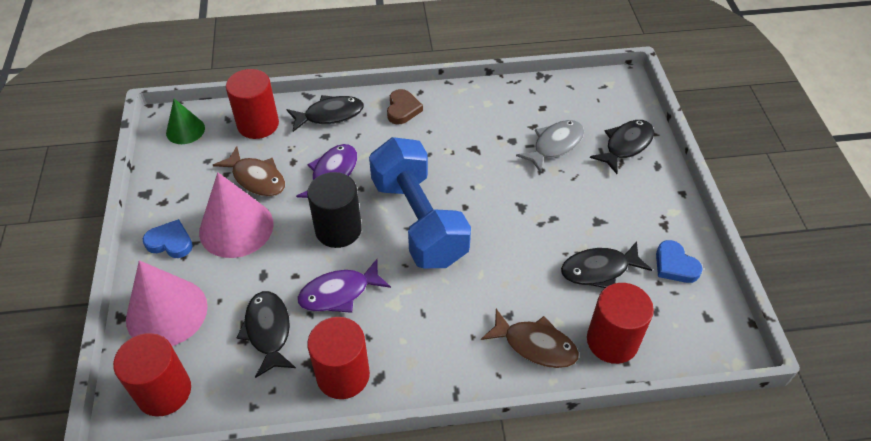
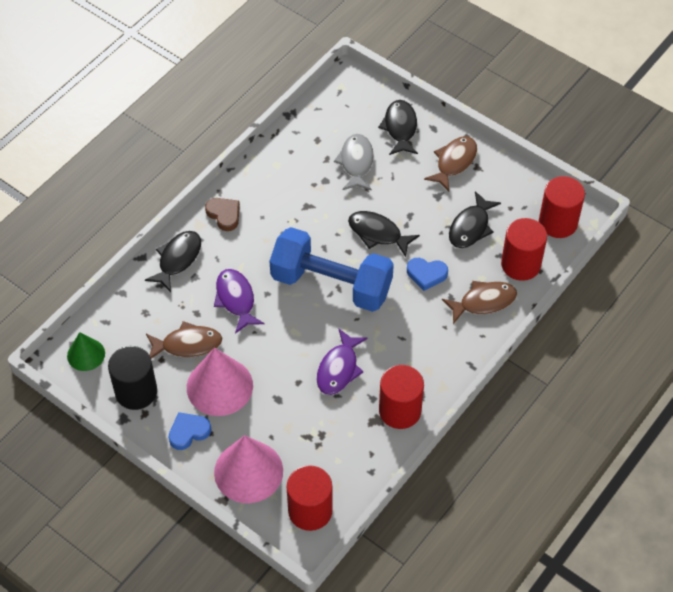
camera: 45 degrees left, 5 degrees up
(258, 124) = (134, 307): red cylinder -> red cylinder (558, 222)
(268, 331) = (326, 426): black fish -> black fish (378, 233)
(338, 229) = (288, 332): black cylinder -> black cylinder (136, 391)
(645, 205) = (454, 162): none -> brown fish
(675, 265) = (508, 189): blue heart -> blue heart (426, 274)

